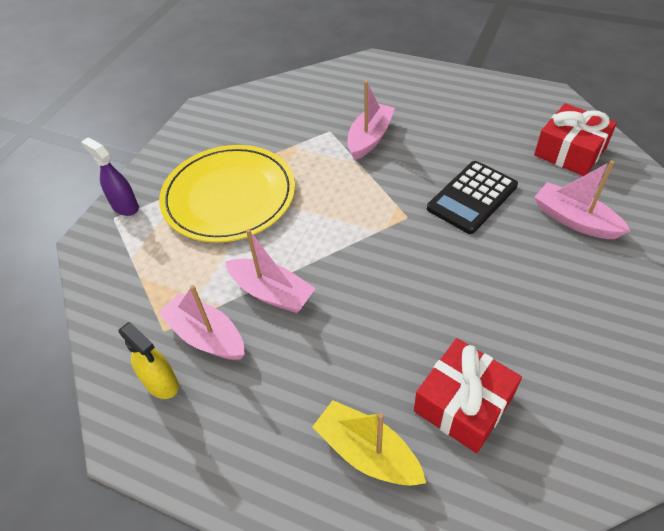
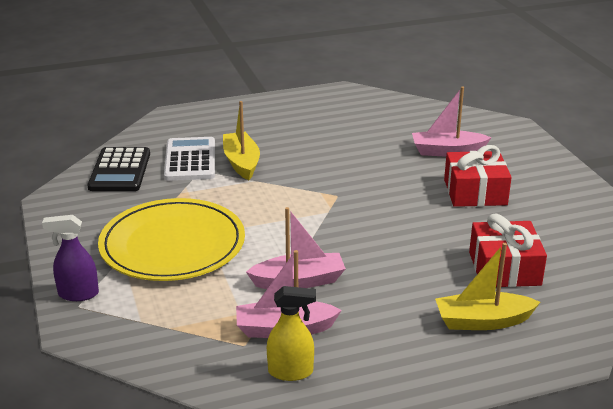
camera: 45 degrees left, 20 degrees down
(334, 116) = (190, 160): none -> white calculator
(369, 138) = (241, 163): pink boat -> yellow boat
(472, 197) = (367, 166): black calculator -> black calculator (120, 170)
(570, 152) = (397, 117): red gift -> red gift (475, 192)

